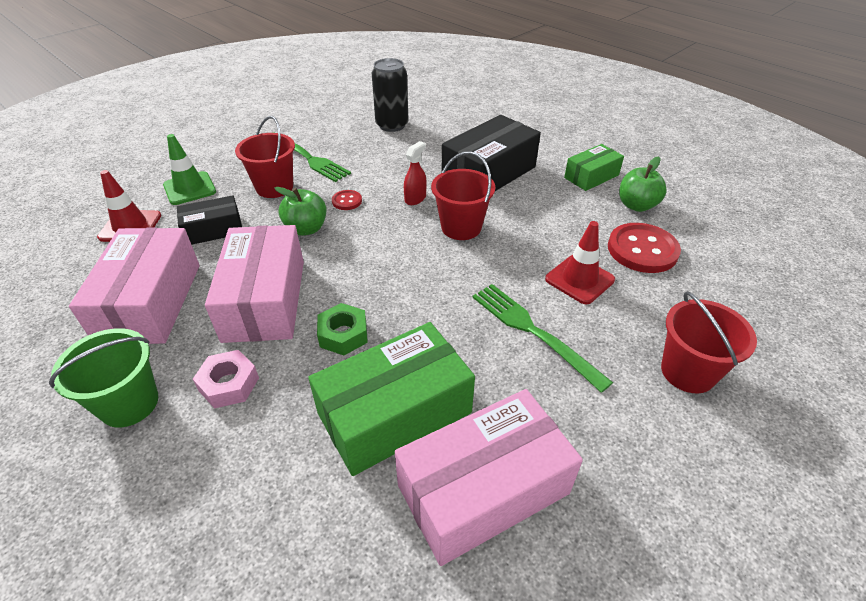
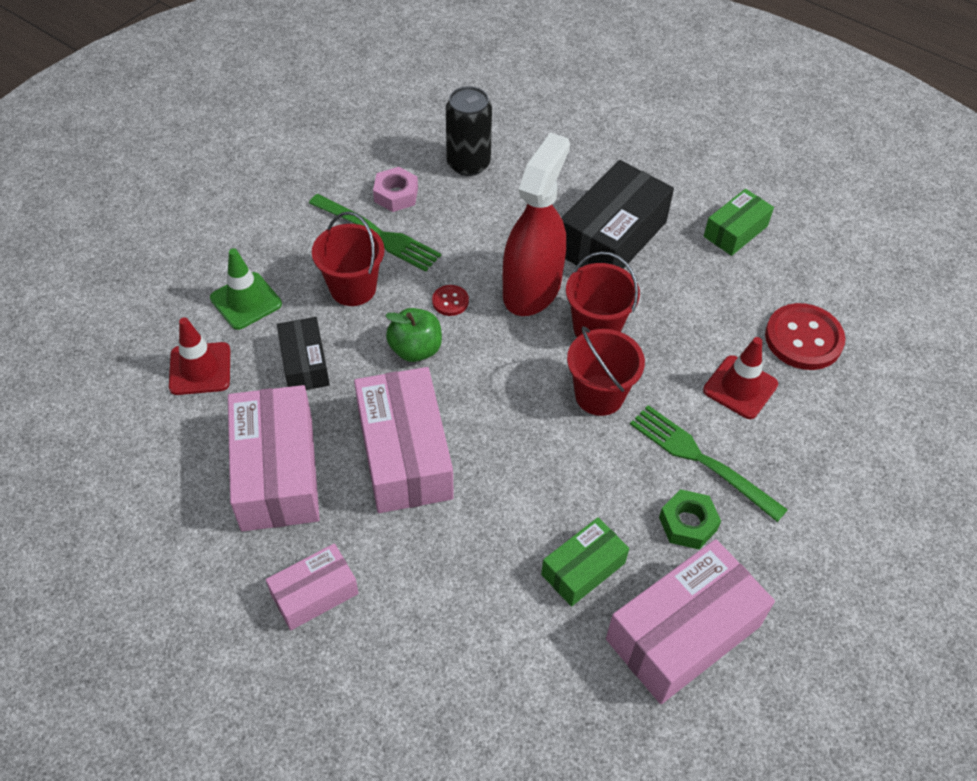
camera: 10 degrees left, 10 degrees up
(129, 403) = (314, 593): green bucket -> pink box
(213, 230) = (305, 363): black box -> black box turned 75 degrees counterclockwise
(229, 384) = (407, 559): pink nut -> pink nut (396, 195)
(343, 334) = (505, 487): green nut -> green nut (688, 524)
(394, 412) = (583, 568): green box -> green box, size x0.56
(415, 198) = (532, 289): red spray bottle -> red spray bottle, size x2.42
(636, 205) = (792, 273): green apple -> none
(688, 372) = (858, 488): red bucket -> red bucket (599, 395)

